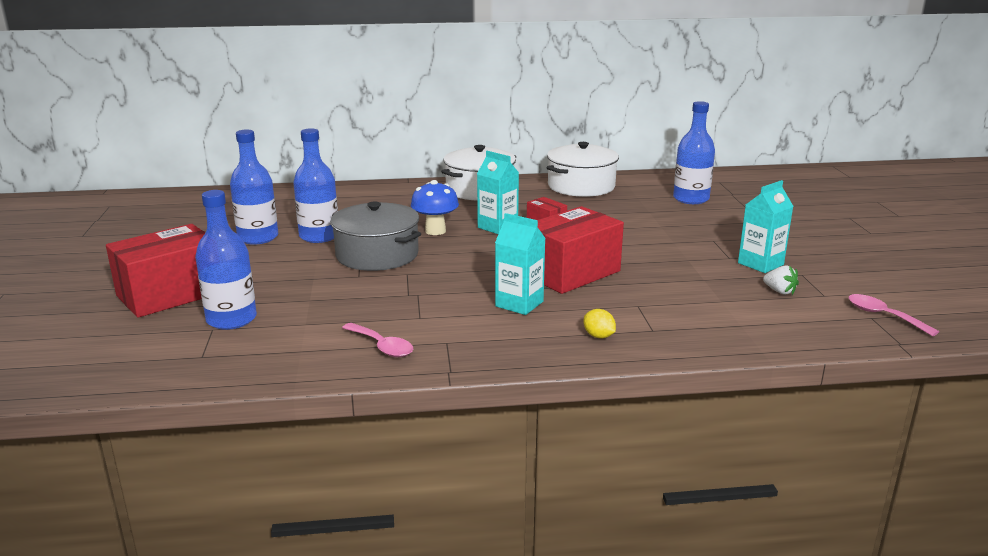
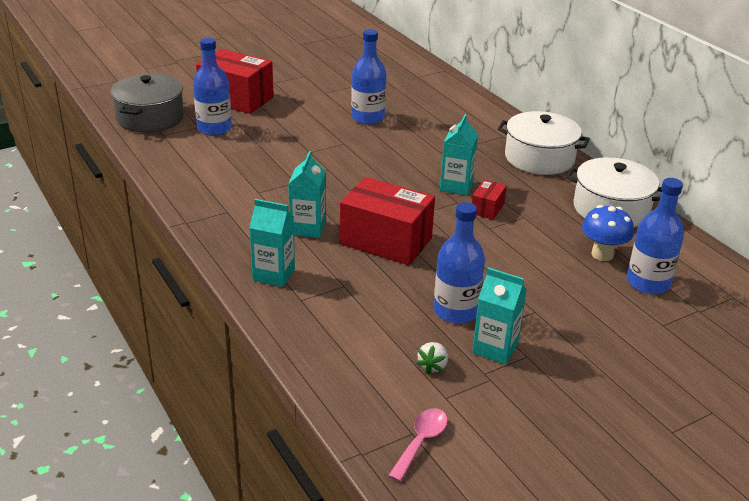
camera: 65 degrees right, 10 degrees up
(258, 238) = (345, 97): blue bottle -> blue bottle (456, 311)
(377, 255) = (352, 149): grey pot -> grey pot (150, 118)
(382, 346) = (207, 189): pink spoon -> none
(435, 231) = (421, 160): blue mushroom -> blue mushroom (602, 254)
(598, 336) = (274, 274): yellow lemon -> turquoise carton

